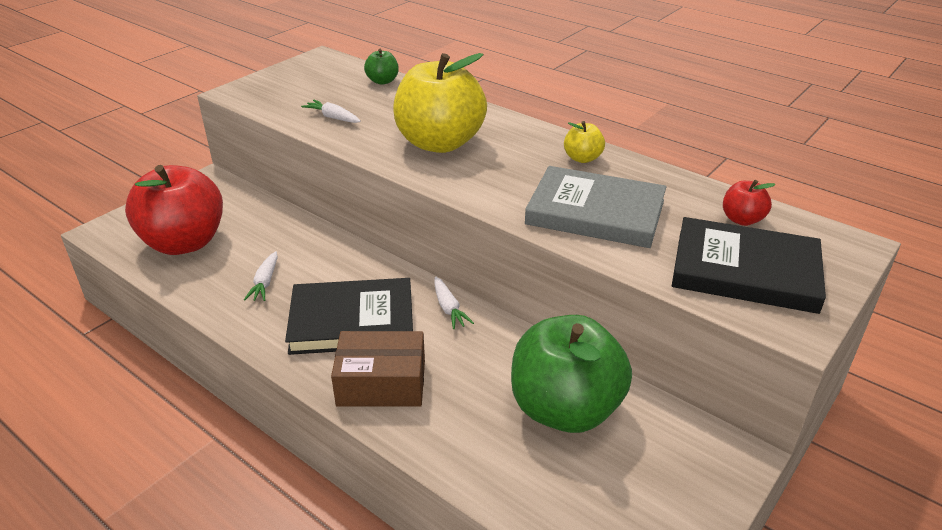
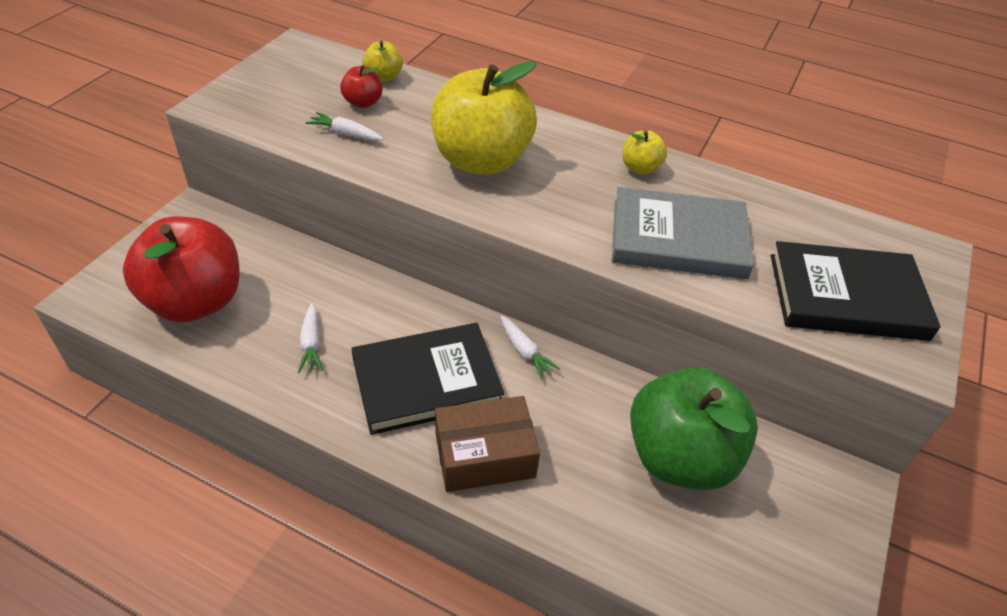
camera: 15 degrees left, 10 degrees up
(382, 81) = (383, 77): green apple -> yellow apple
(742, 219) = (823, 232): red apple -> red apple (363, 102)

